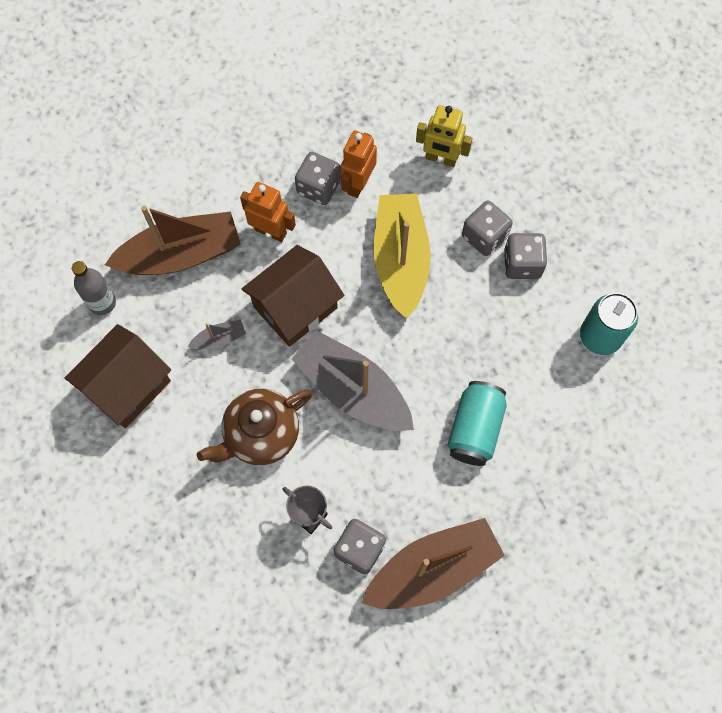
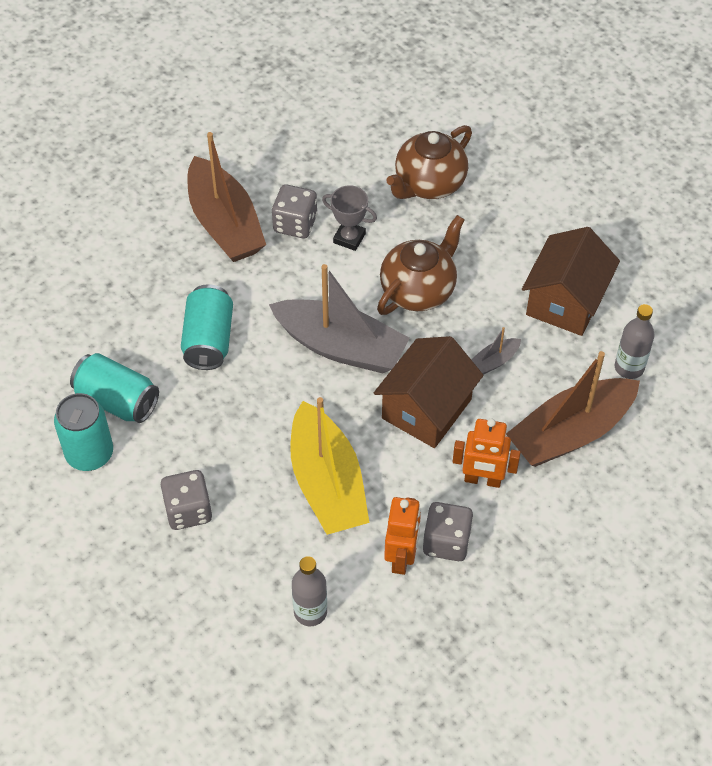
camera: 165 degrees right, 15 degrees down
(205, 567) = (429, 184): none -> brown teapot
(432, 569) = (224, 223): brown boat -> brown boat turned 75 degrees counterclockwise
(441, 159) = (310, 612): yellow robot -> grey bottle
(484, 236) = (237, 531): grey dice -> none
(570, 384) = (117, 400): none -> turquoise can

